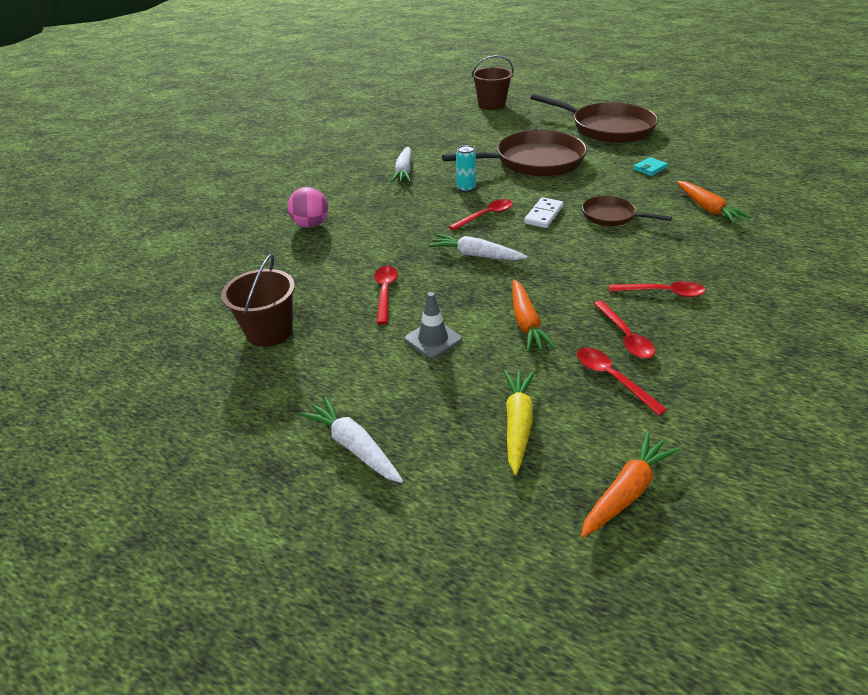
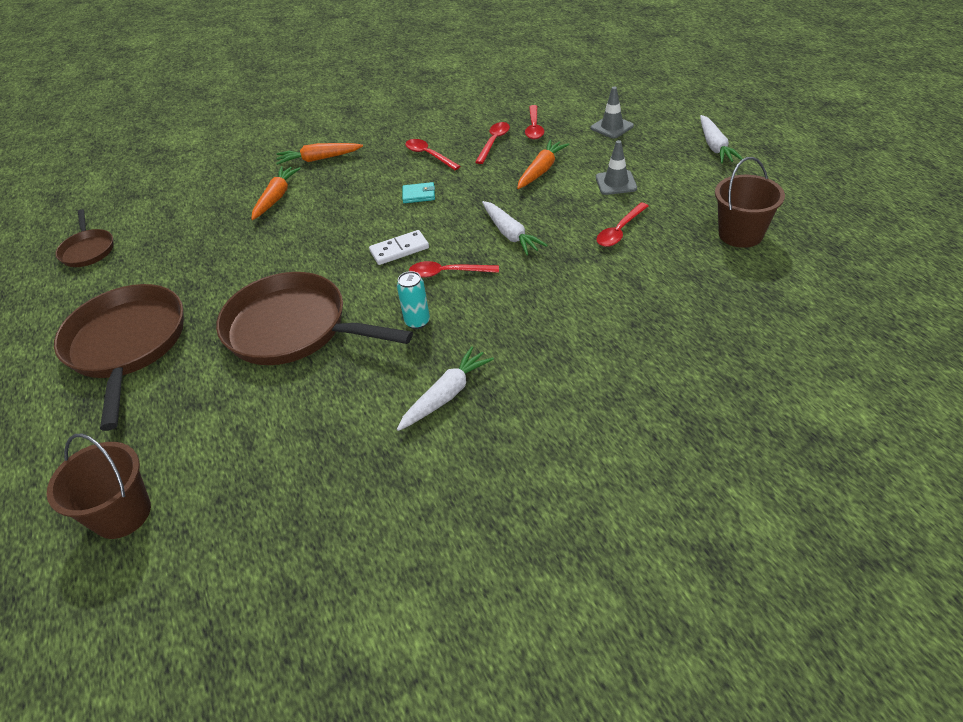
camera: 140 degrees left, 5 degrees up
(311, 225) = (635, 347): pink ball -> none
(517, 423) = (612, 127): yellow carrot -> grey traffic cone
(611, 216) = (352, 223): brown pan -> brown pan (88, 250)
(626, 491) = (591, 92): orange carrot -> orange carrot (319, 159)
(649, 168) = (223, 259): turquoise wallet -> turquoise wallet (419, 195)

